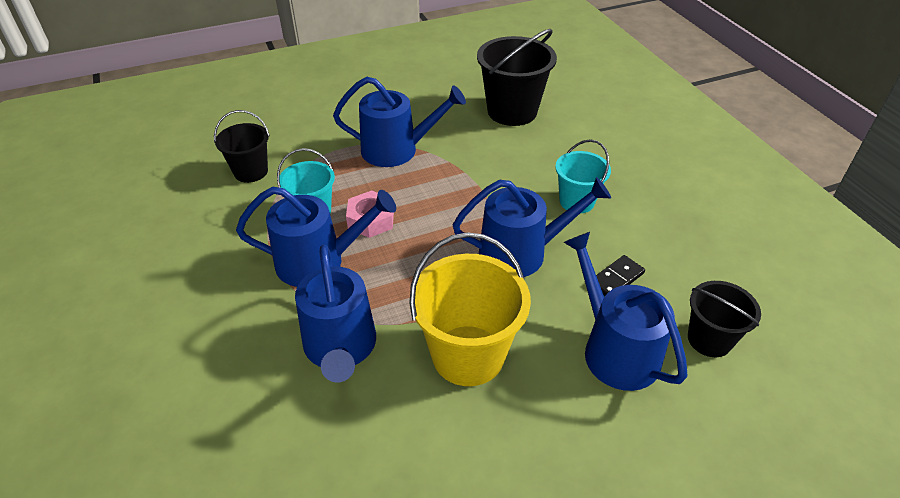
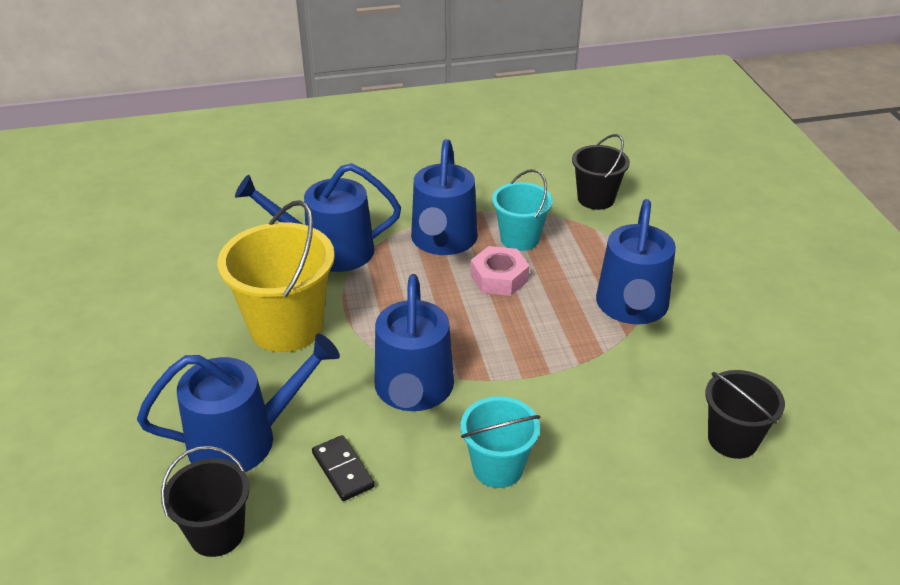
camera: 100 degrees right, 5 degrees down
(512, 111) = (732, 439): black bucket -> black bucket, size x0.60

